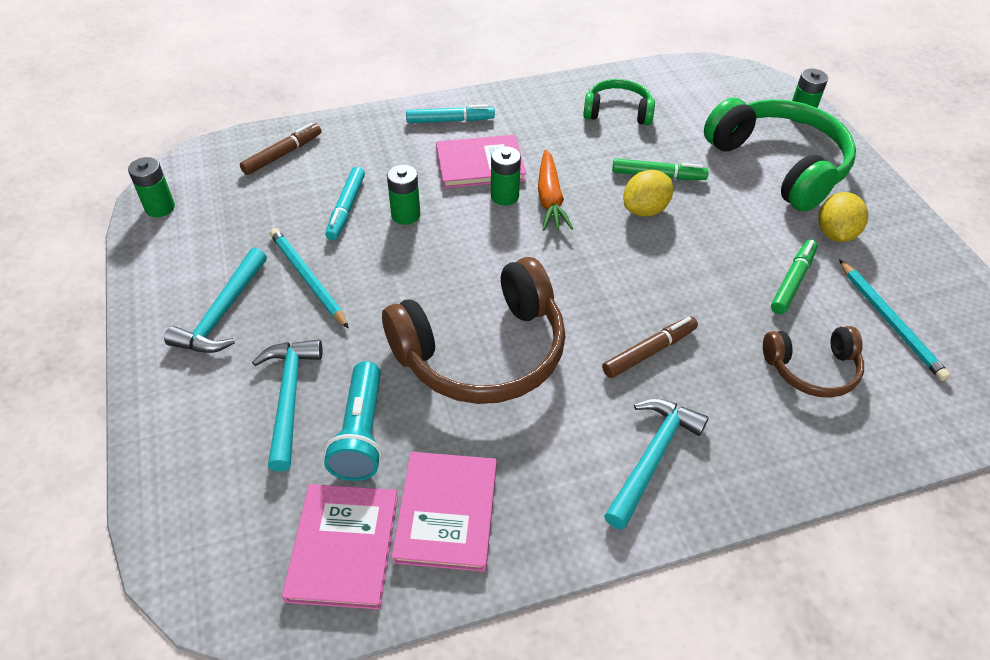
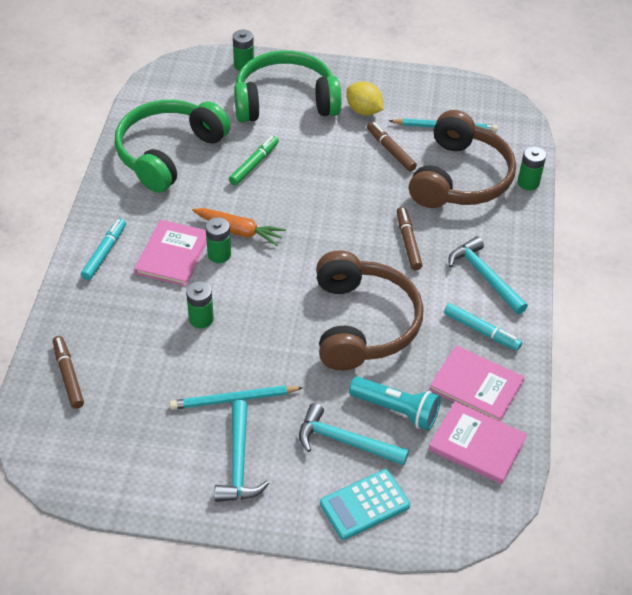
camera: 65 degrees left, 0 degrees up
(160, 208) = (81, 480): green battery -> green battery (528, 183)
(199, 450) = (364, 505): none -> turquoise calculator
(222, 313) = (239, 462): turquoise hammer -> turquoise hammer turned 45 degrees clockwise
(346, 208) = (168, 353): turquoise marker -> turquoise marker (481, 331)
(617, 111) = (168, 153): green headphones -> green headphones, size x1.85
(645, 210) = (284, 187): yellow lemon -> none
(792, 281) = (390, 150): green marker -> brown marker
(812, 369) = (460, 178): brown headphones -> brown headphones, size x1.85

